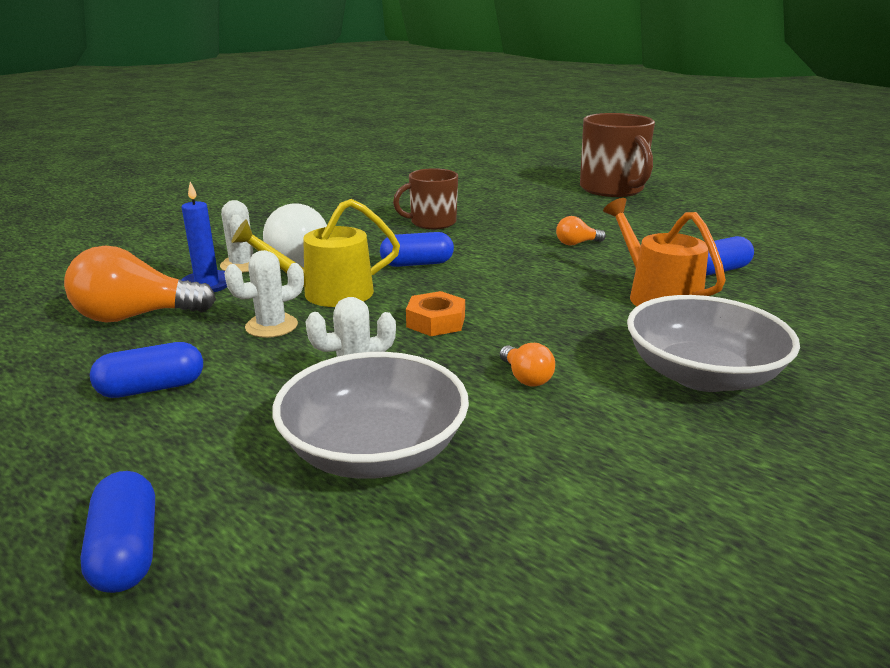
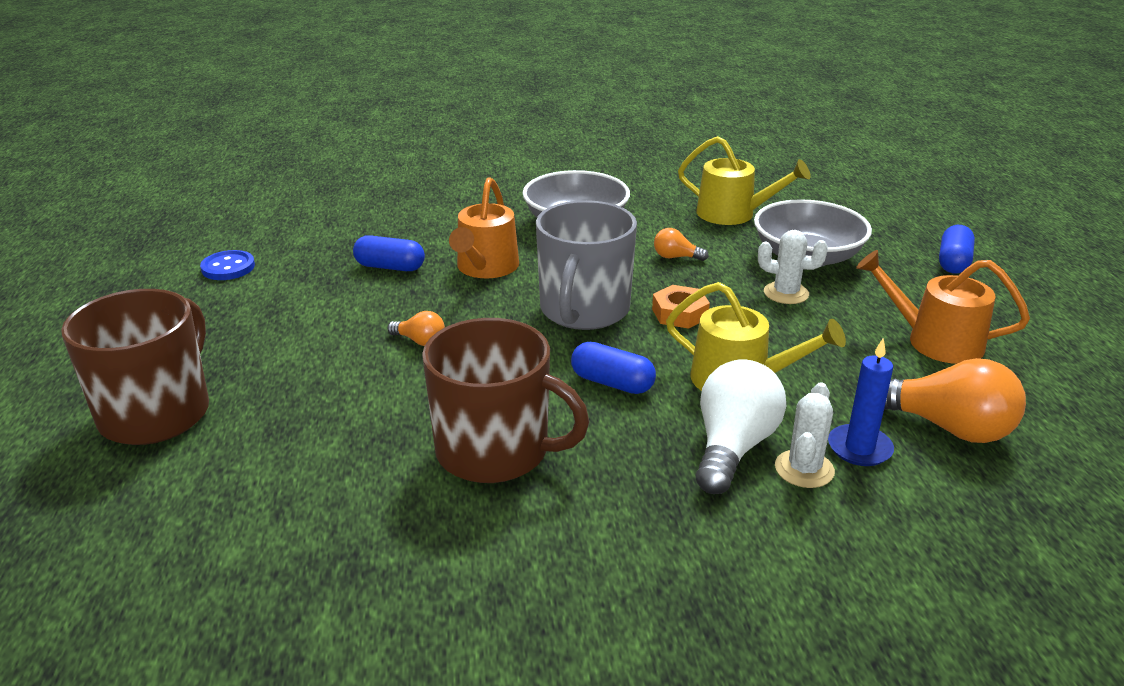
camera: 140 degrees left, 5 degrees up
(152, 388) = (935, 341): blue capsule -> orange watering can
(271, 326) = (818, 362): white cactus -> none
(432, 222) = (495, 451): brown mug -> brown mug, size x1.60
(516, 296) = (584, 310): none -> grey mug
(526, 378) = (676, 257): orange light bulb -> orange light bulb turned 90 degrees counterclockwise
(566, 493) = (733, 214): none -> yellow watering can
(796, 234) = (228, 267): none -> blue button

